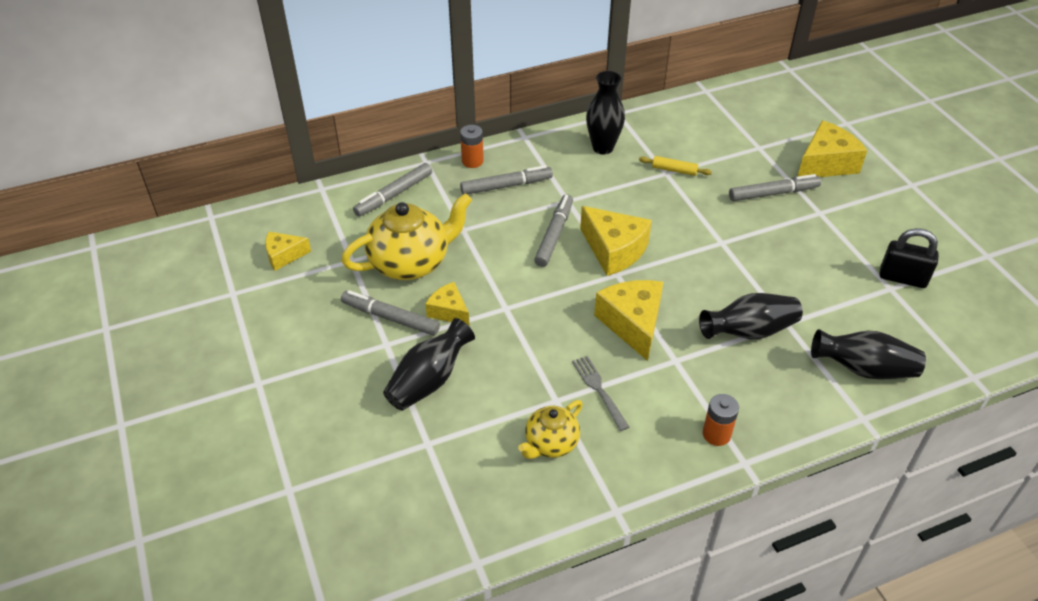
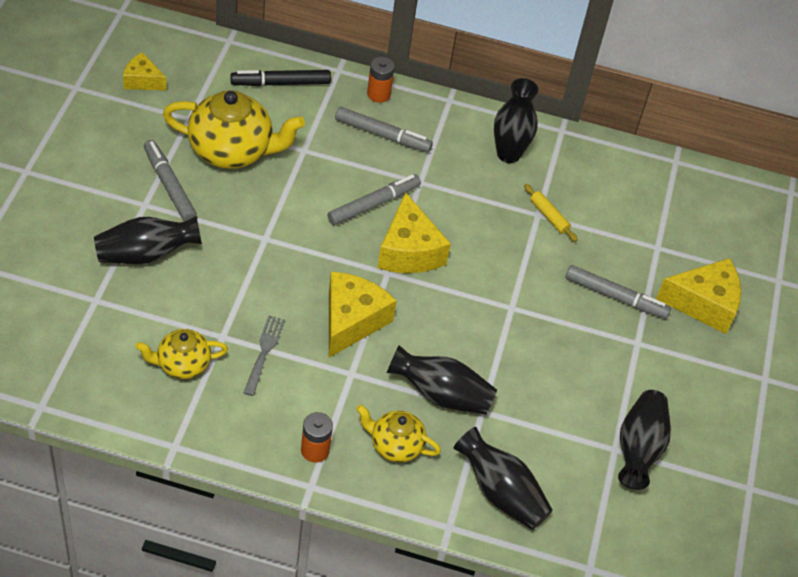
camera: 30 degrees right, 5 degrees up
(394, 195) = (280, 83): grey marker -> black marker
(449, 311) = (219, 210): yellow cheese -> none
(763, 389) = (395, 445): none -> yellow teapot
(902, 278) = (638, 449): black padlock -> black vase

